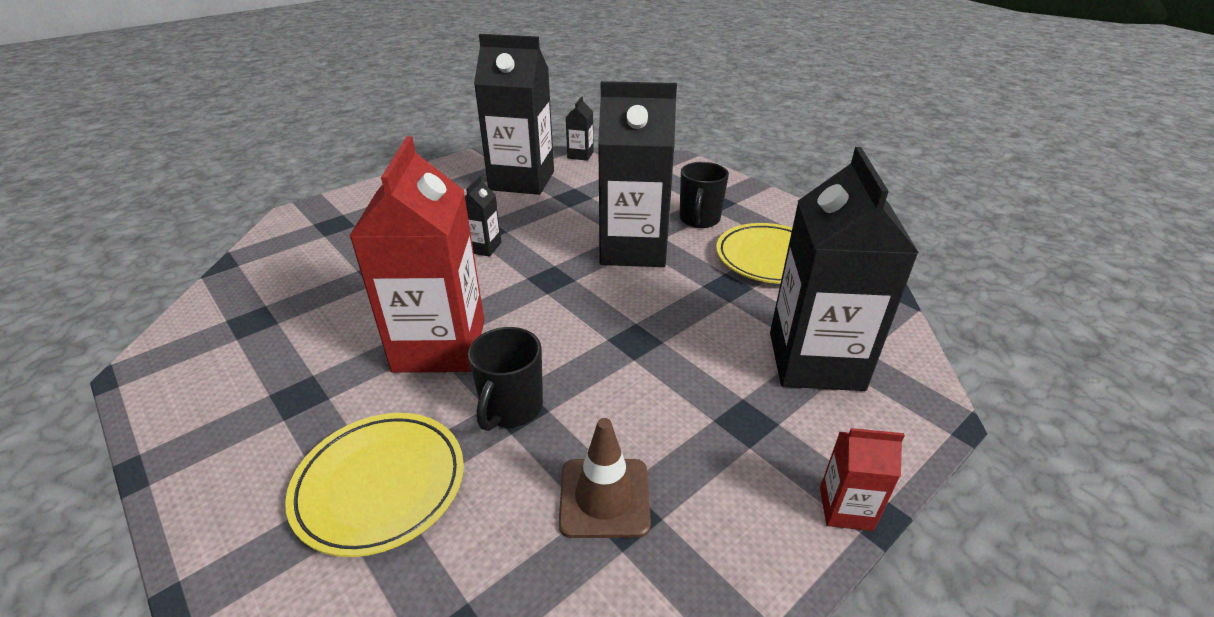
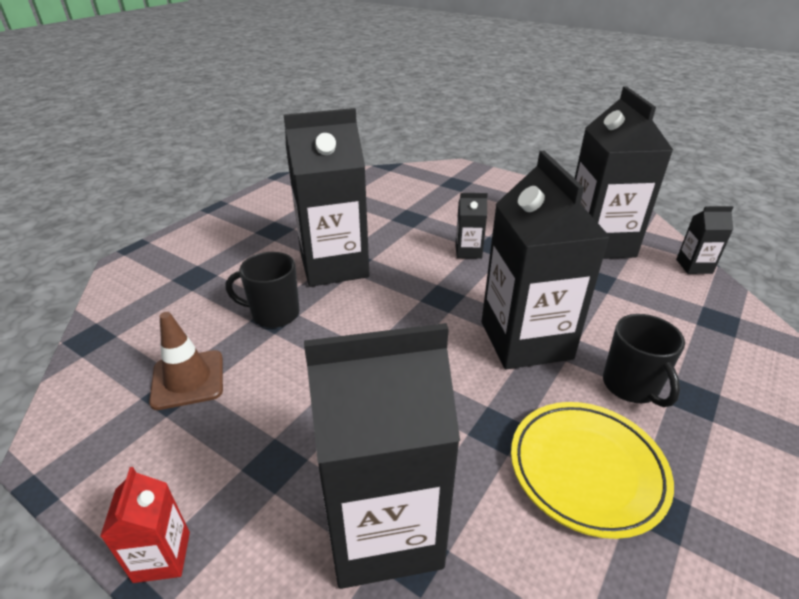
camera: 75 degrees right, 0 degrees up
(380, 485) = (203, 280): yellow plate -> none
(440, 345) = (334, 265): red carton -> black carton
(699, 220) = (631, 386): black mug -> black mug turned 105 degrees counterclockwise

